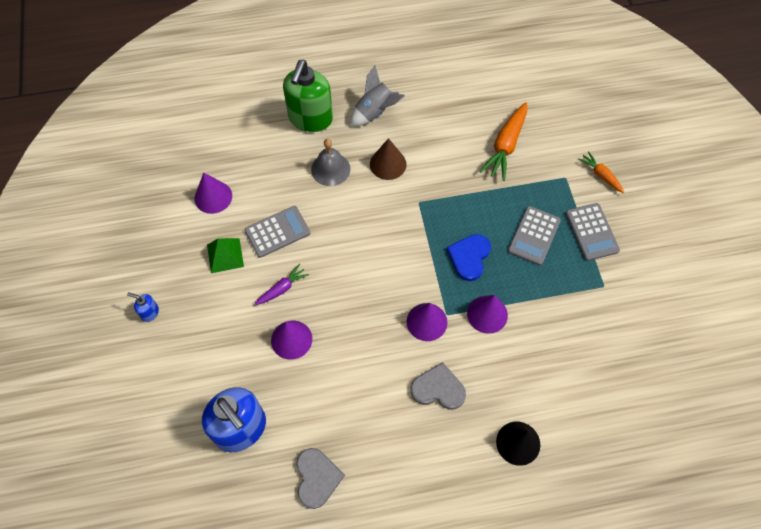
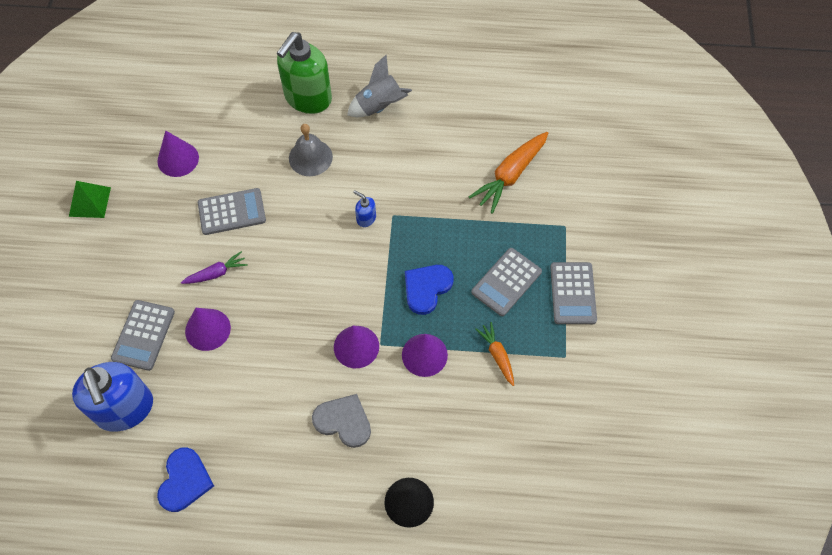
camera: 15 degrees right, 0 degrees up
(149, 312) = (73, 265): blue soap dispenser -> blue soap dispenser (366, 218)
(225, 255) = (169, 224): green pyramid -> green pyramid (89, 201)
(235, 359) = (143, 335): none -> grey calculator
(317, 478) = (184, 481): grey heart -> blue heart
(388, 164) = (373, 166): brown cone -> none
(601, 175) = (606, 233): orange carrot -> orange carrot (497, 355)

